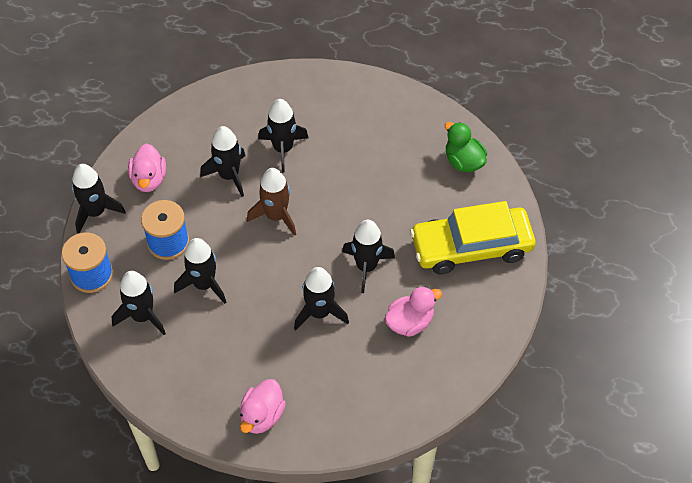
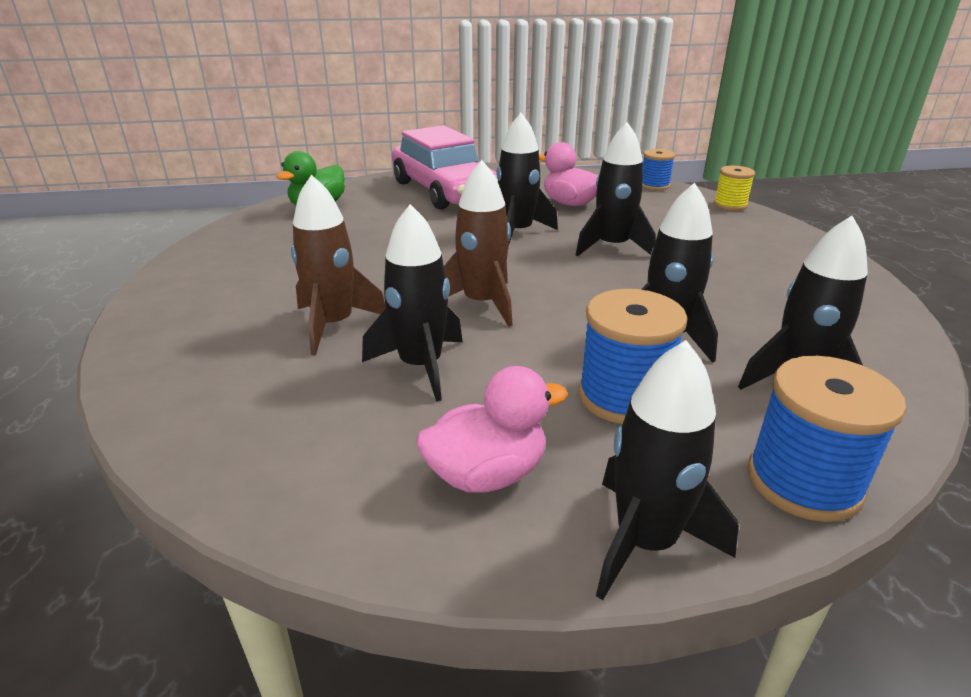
camera: 110 degrees left, 25 degrees down
(262, 416) = (792, 254): pink duck -> none
(283, 149) = (333, 325): black rocket -> brown rocket
(362, 437) = (730, 205): none -> yellow spool
(429, 407) = (654, 185): none -> blue spool
(471, 247) = (444, 191): yellow car -> pink car

